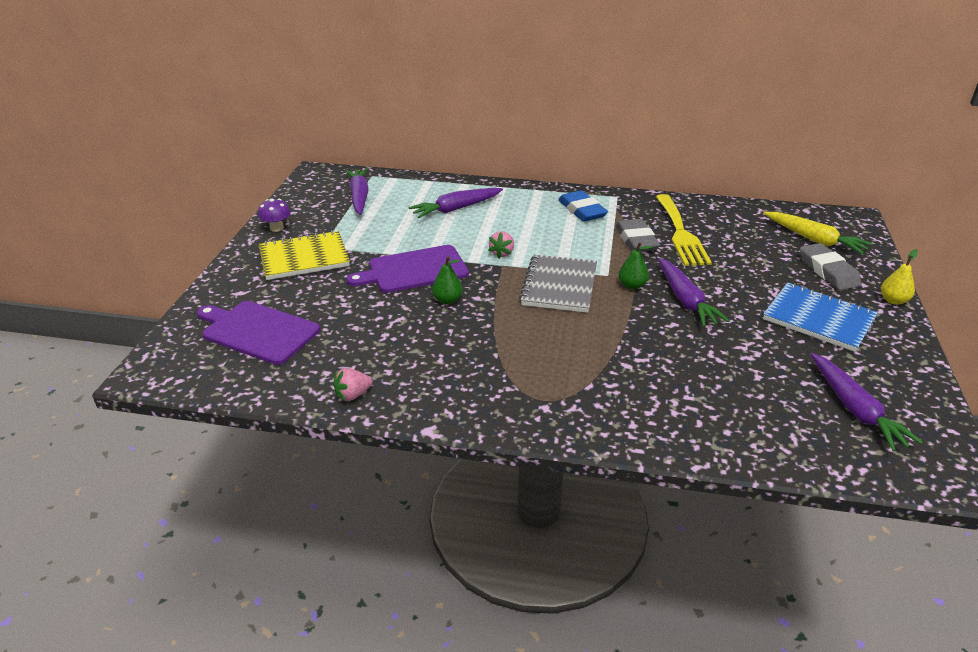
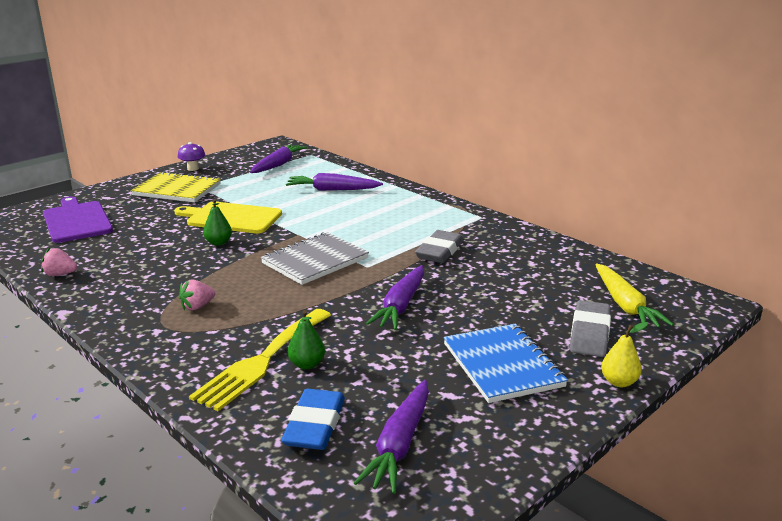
camera: 35 degrees right, 10 degrees down
(414, 270) = (231, 218): purple cutting board -> yellow cutting board
(502, 253) = (312, 227): pink strawberry -> pink strawberry (197, 306)
(582, 210) = (431, 218): blue eraser -> blue eraser (314, 425)
(632, 285) = (374, 280): green pear -> green pear (307, 364)
(680, 233) = (491, 259): yellow fork -> yellow fork (262, 361)

